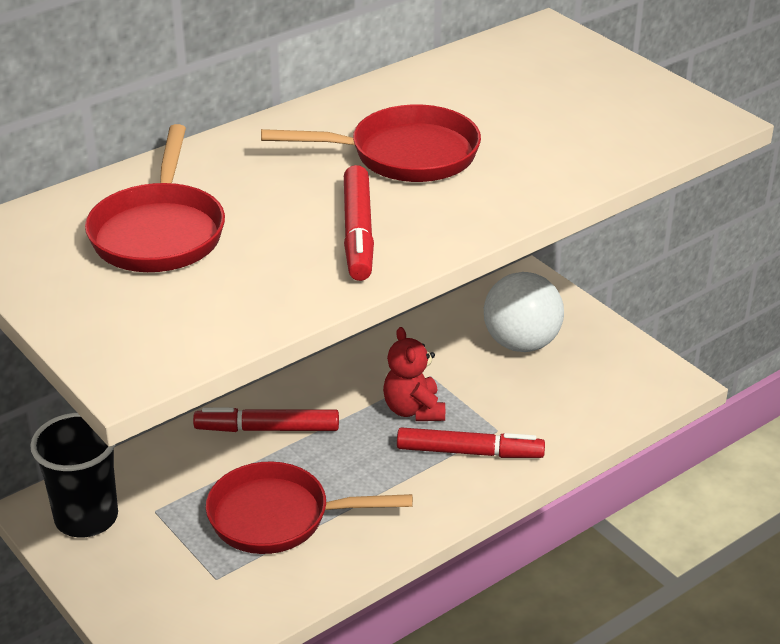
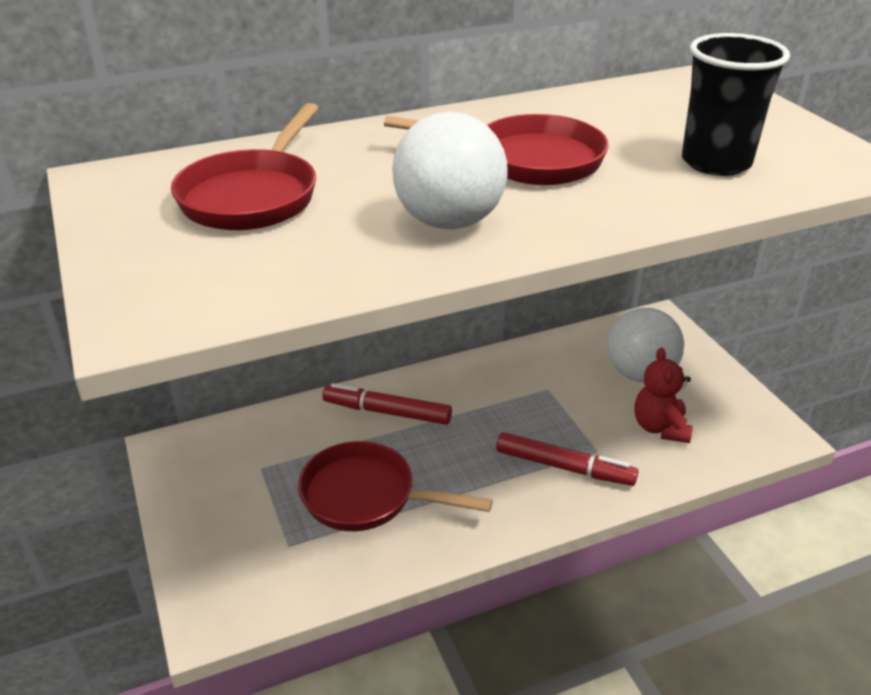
camera: 15 degrees right, 0 degrees up
(86, 518) = (201, 464): black cup -> black cup (716, 162)
(358, 233) = (449, 222): red marker -> white ball
(413, 410) = (523, 418): red teddy bear -> red teddy bear (660, 427)

